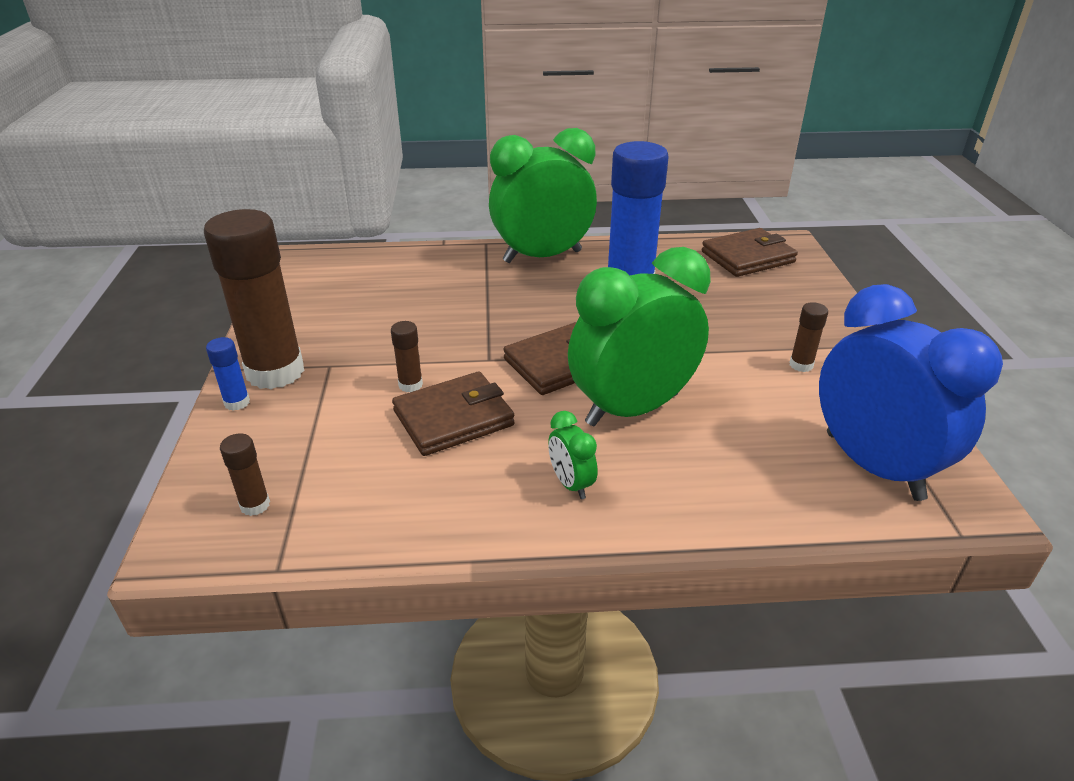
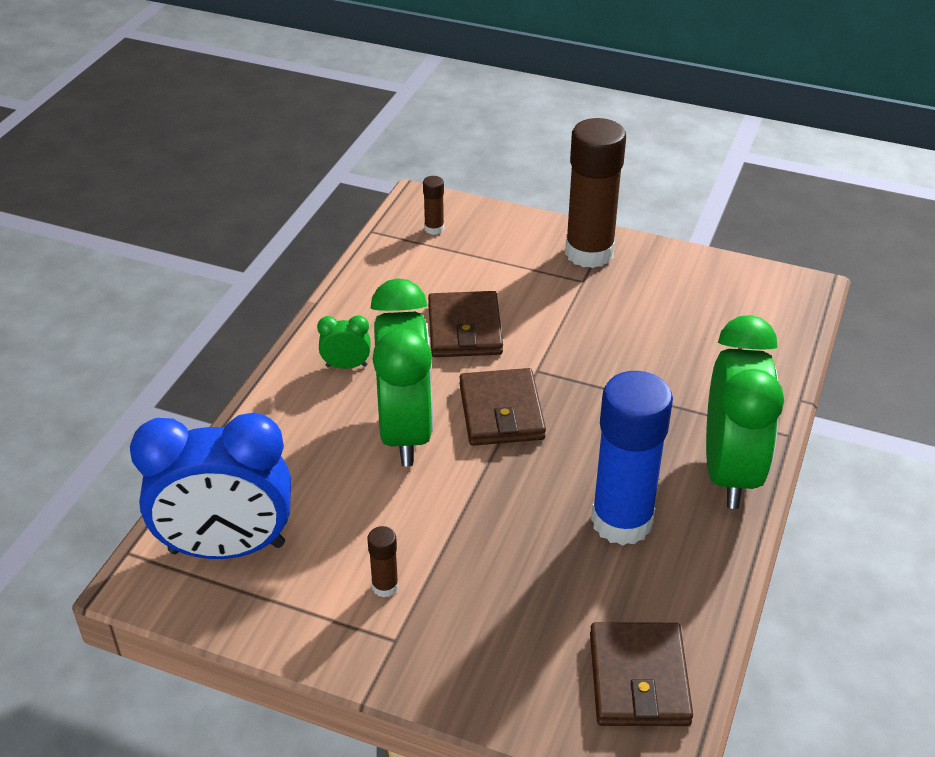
camera: 115 degrees right, 5 degrees up
(237, 402) = (557, 231): blue glue stick -> none
(410, 385) = (525, 317): brown glue stick -> none

